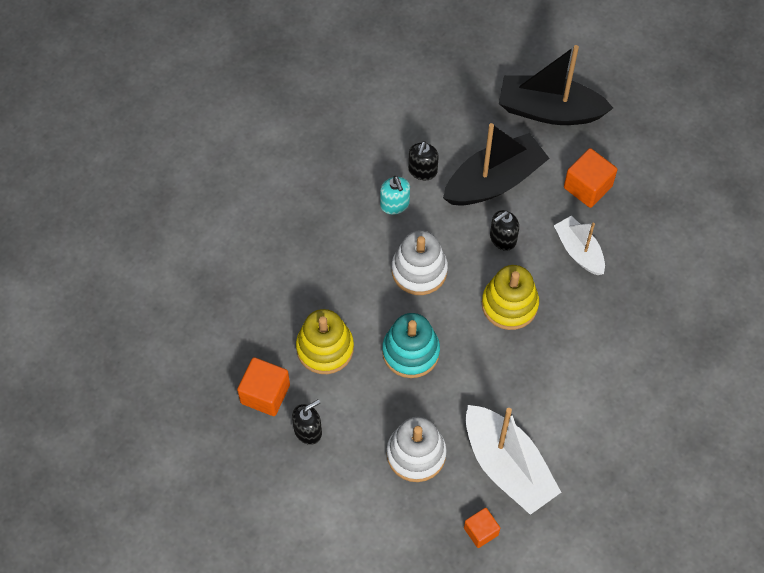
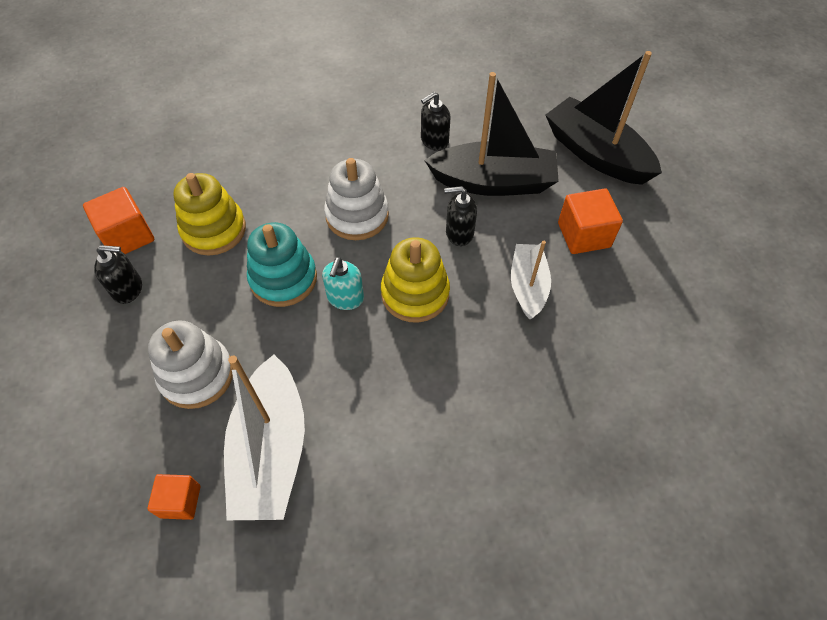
camera: 35 degrees right, 5 degrees down
(395, 204) = (385, 153): turquoise soap dispenser -> turquoise soap dispenser (345, 298)

